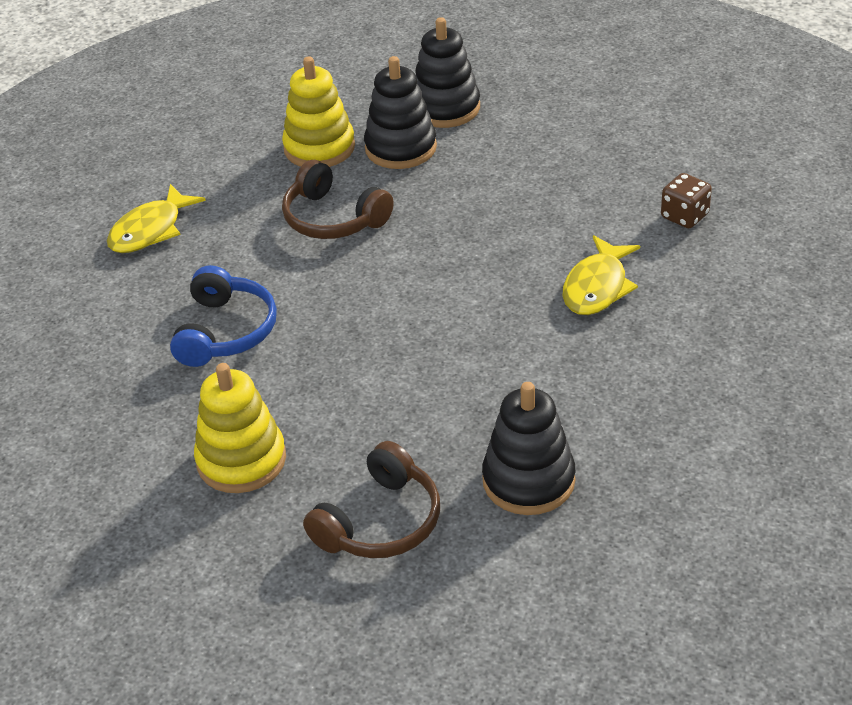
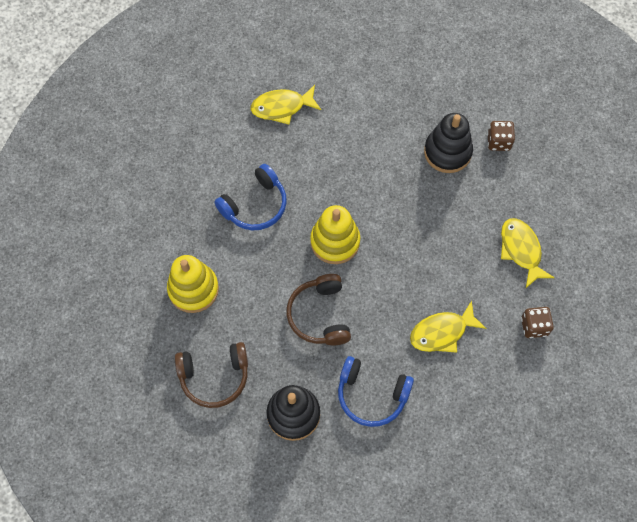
camera: 40 degrees right, 25 degrees up
(319, 148) = (409, 117): yellow stacking toy -> yellow stacking toy (335, 241)
(333, 218) = (369, 174): brown headphones -> brown headphones (320, 315)
(445, 108) = (498, 142): black stacking toy -> brown dice
(586, 170) = (521, 250): none -> yellow fish
(595, 394) = (371, 394): none -> blue headphones

